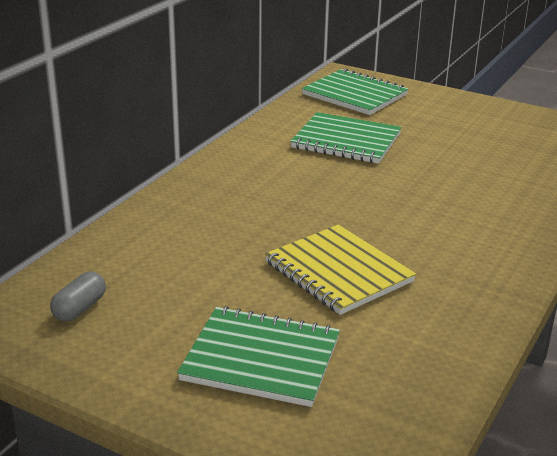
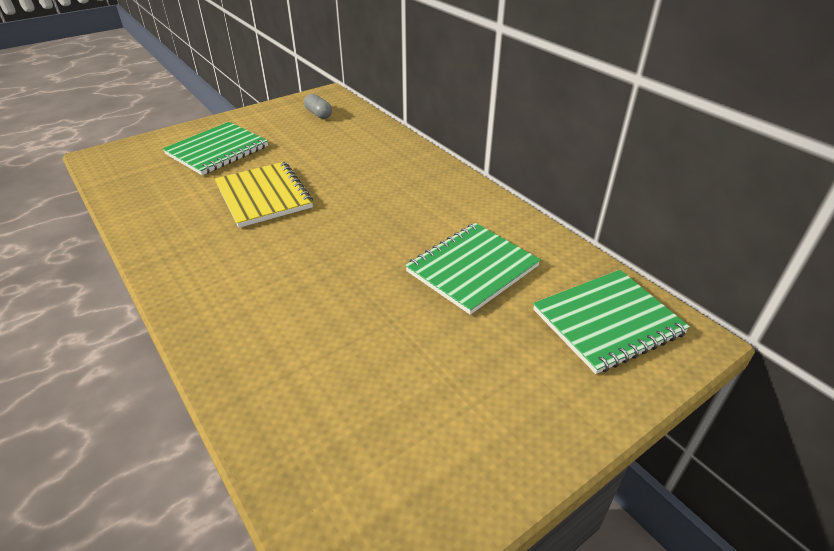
camera: 115 degrees right, 10 degrees up
(338, 272) = (263, 196): yellow notebook -> yellow notebook turned 75 degrees clockwise

